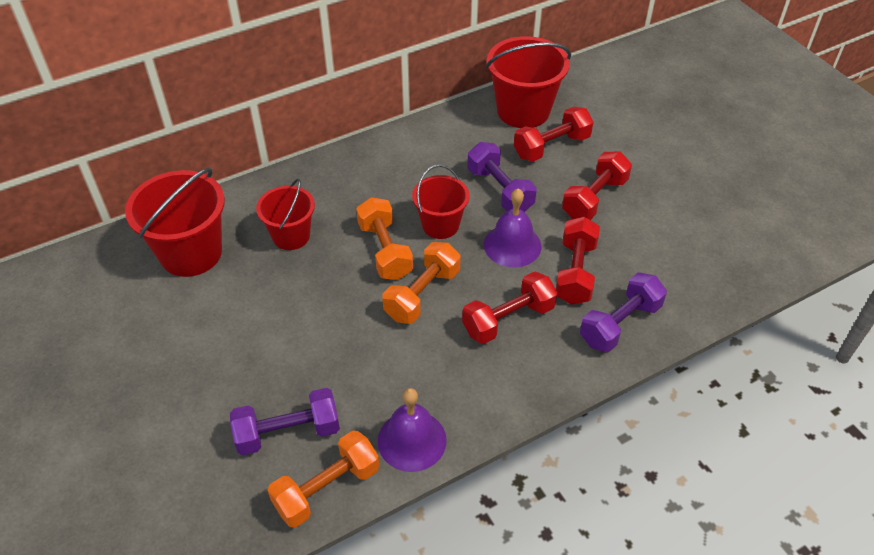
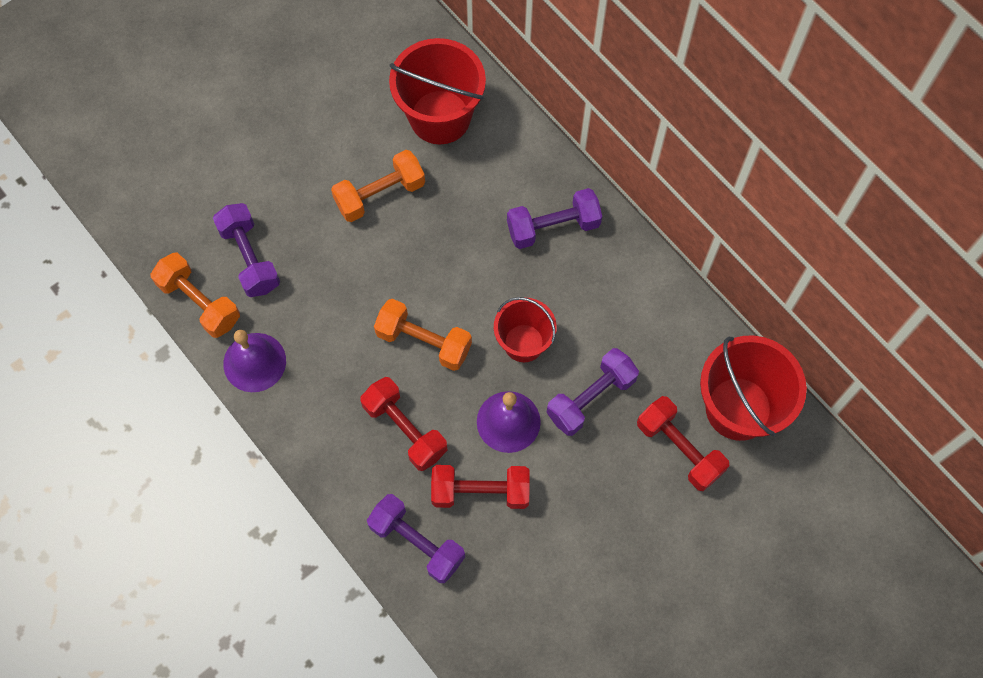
camera: 80 degrees right, 20 degrees up
(291, 236) = (480, 200): red bucket -> none
(335, 191) = (553, 227): none -> purple dumbbell
(385, 251) = (476, 294): orange dumbbell -> orange dumbbell (380, 195)
(594, 198) = (599, 505): red dumbbell -> none

